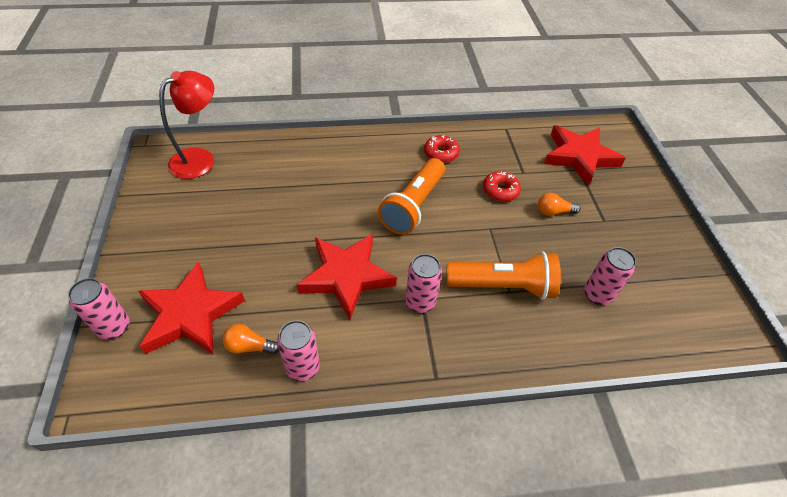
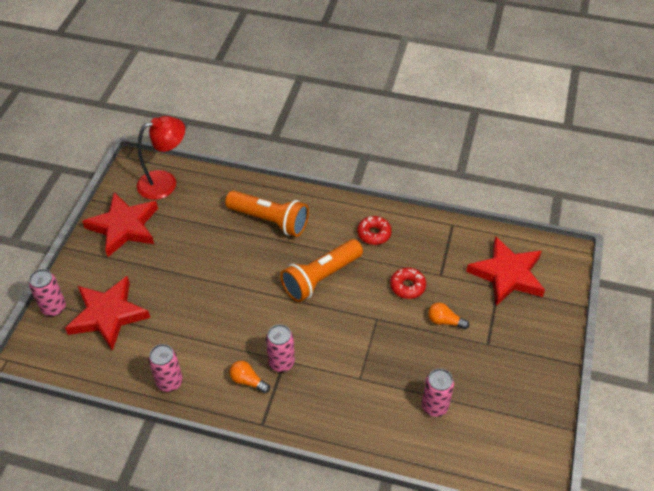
camera: 25 degrees right, 0 degrees up
(250, 346) = (139, 353): orange light bulb -> orange light bulb (248, 381)
(346, 276) = (235, 322): red star -> red star (124, 227)
(503, 286) = (357, 372): orange flashlight -> orange flashlight (270, 220)

